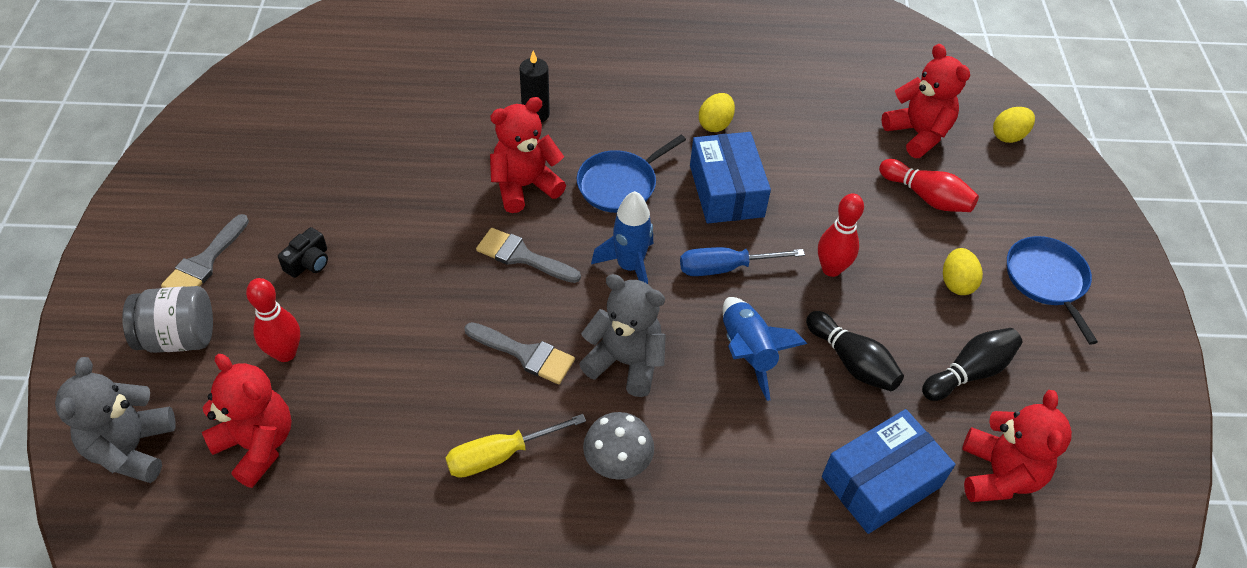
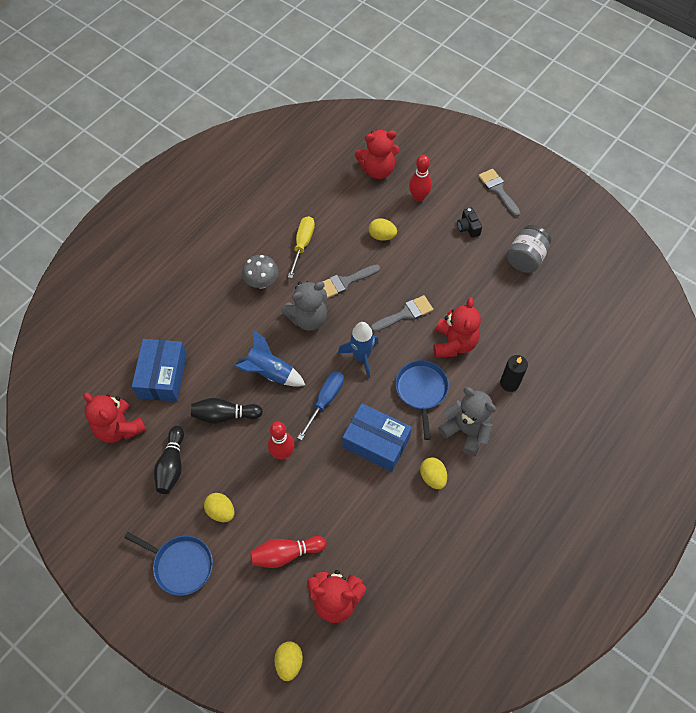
camera: 130 degrees right, 10 degrees up
(132, 449) = (408, 133): grey teddy bear -> grey teddy bear (466, 431)
(179, 337) = (457, 166): grey jar -> grey jar (525, 258)
(402, 358) = (382, 236): none -> yellow egg

